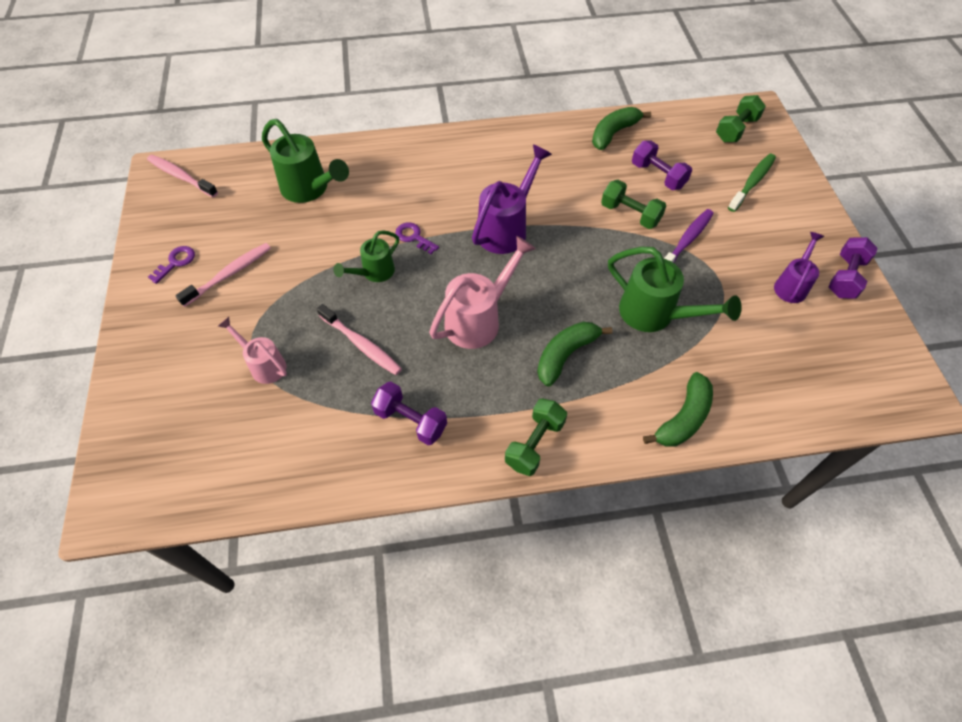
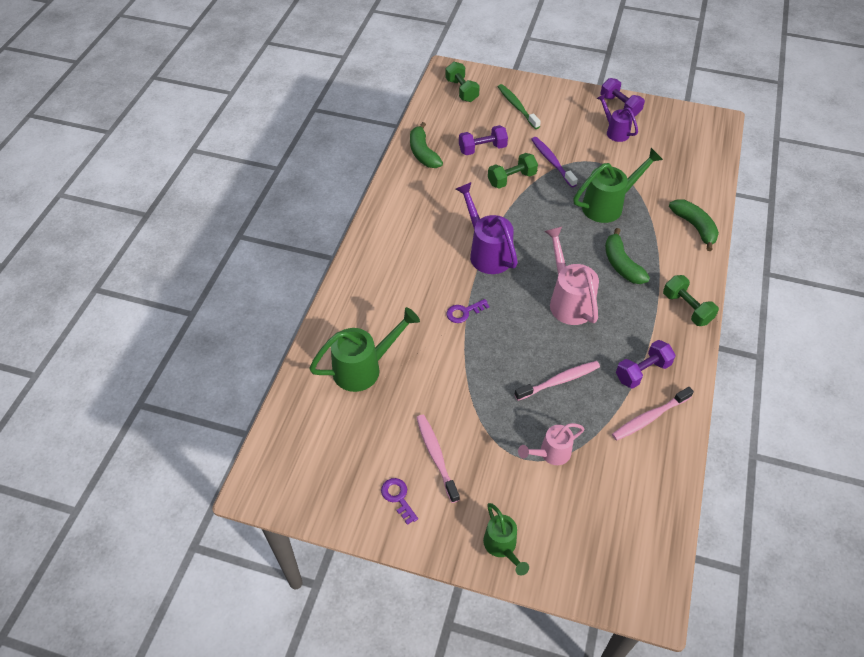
camera: 65 degrees left, 5 degrees down
(181, 176) = (280, 469): pink toothbrush -> pink toothbrush (649, 417)
(374, 273) = (489, 350): green watering can -> green watering can (502, 546)

